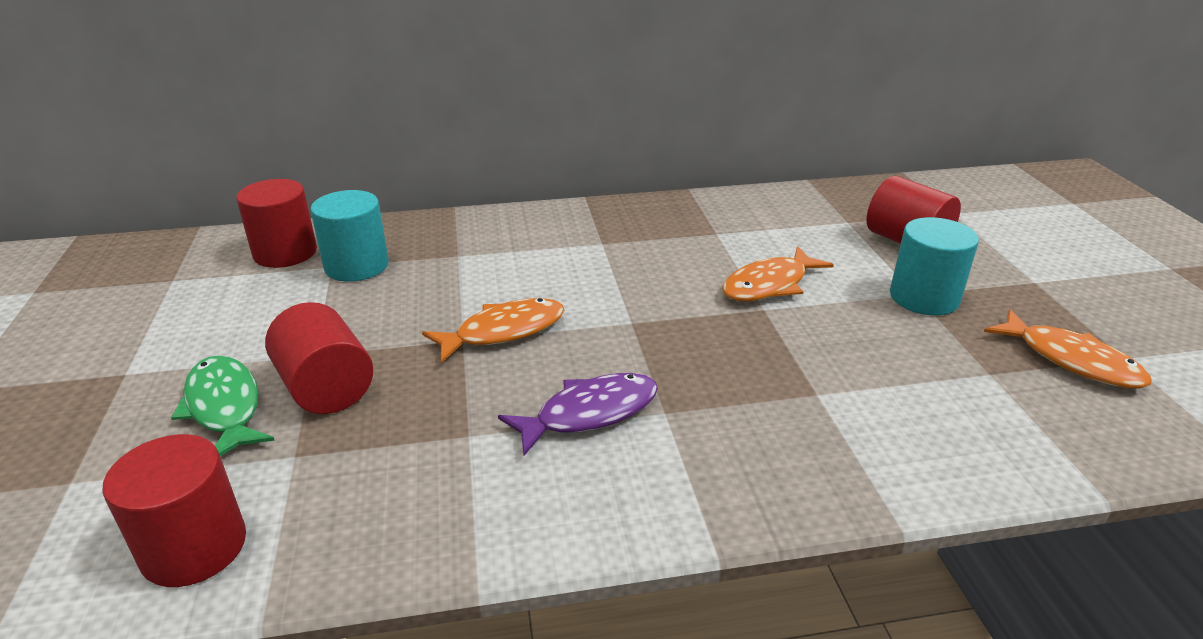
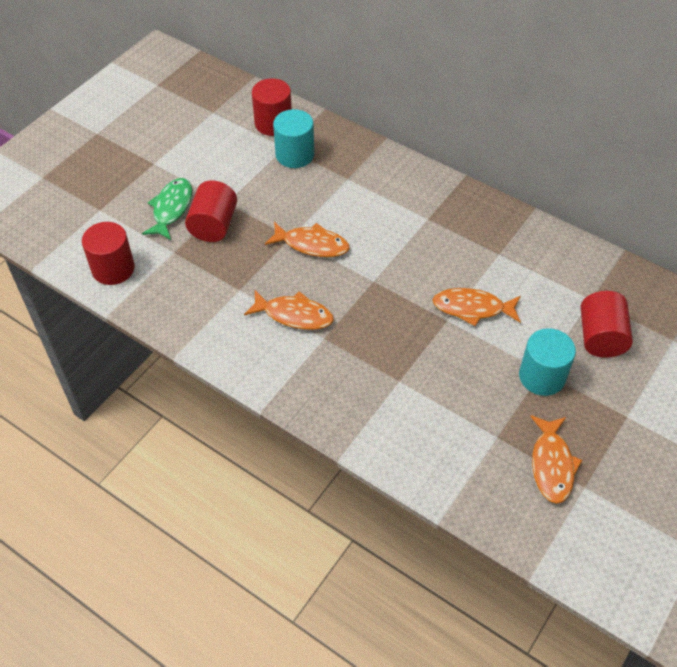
camera: 45 degrees right, 20 degrees up
(589, 413) = (294, 315): purple fish -> orange fish

